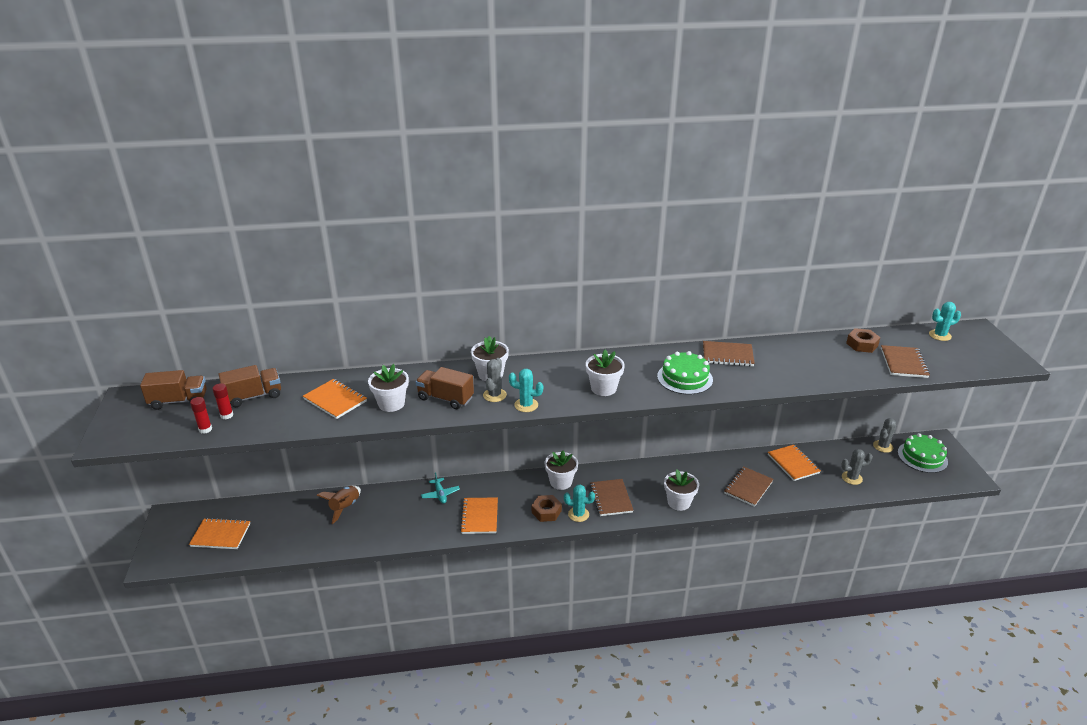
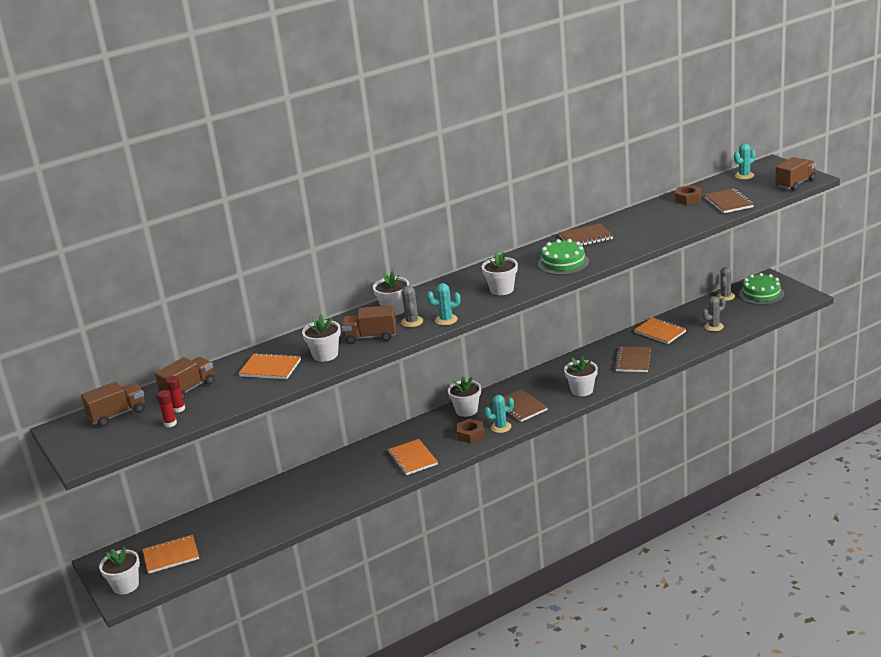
camera: 20 degrees left, 5 degrees down
(165, 551) = (125, 585): none -> white flower pot
(345, 507) = (276, 495): brown rocket -> none
(440, 494) = (361, 455): turquoise plane -> none
(993, 364) = (795, 183): none -> brown truck

